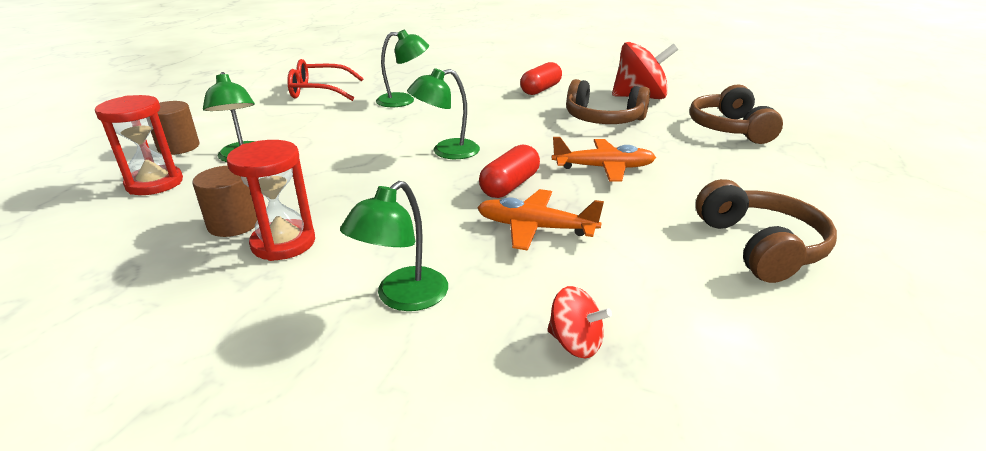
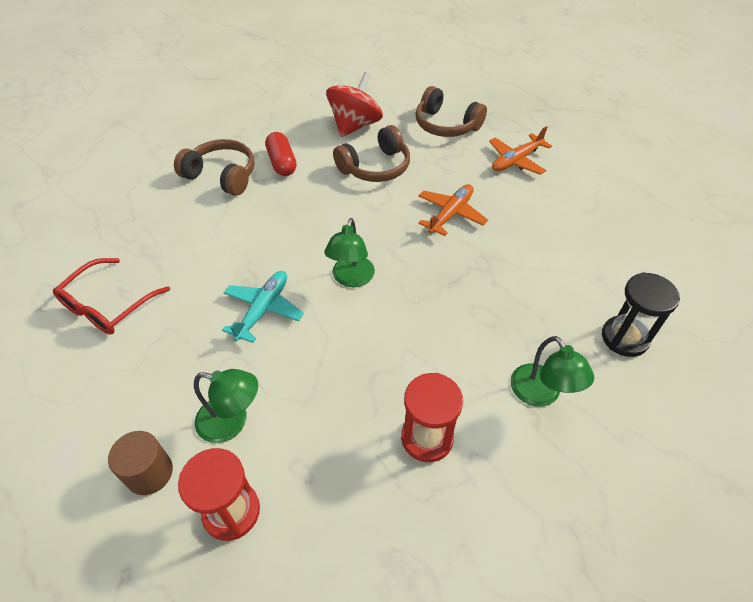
camera: 55 degrees left, 20 degrees up
(234, 224) = (370, 463): brown cylinder -> none
(369, 132) = (263, 309): none -> turquoise plane
(404, 100) = (210, 255): green lamp -> none
(510, 185) = (438, 273): red capsule -> none
(535, 228) = (503, 291): orange plane -> orange plane (516, 161)
(575, 343) = (624, 338): red spinning top -> black hourglass
(760, 246) = (585, 214): brown headphones -> brown headphones (222, 176)

